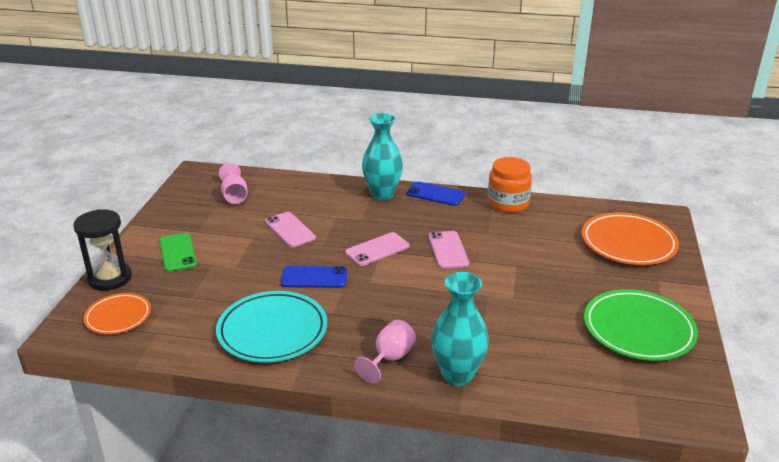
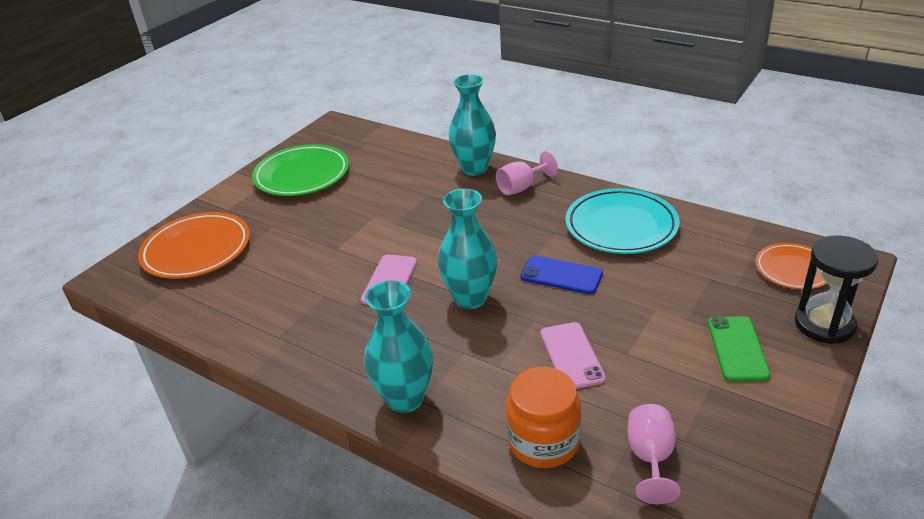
camera: 155 degrees left, 5 degrees up
(377, 249) = (470, 298): pink phone -> turquoise vase
(435, 194) = (329, 379): blue phone -> none
(508, 203) = (252, 337): orange jar -> orange jar (543, 441)

